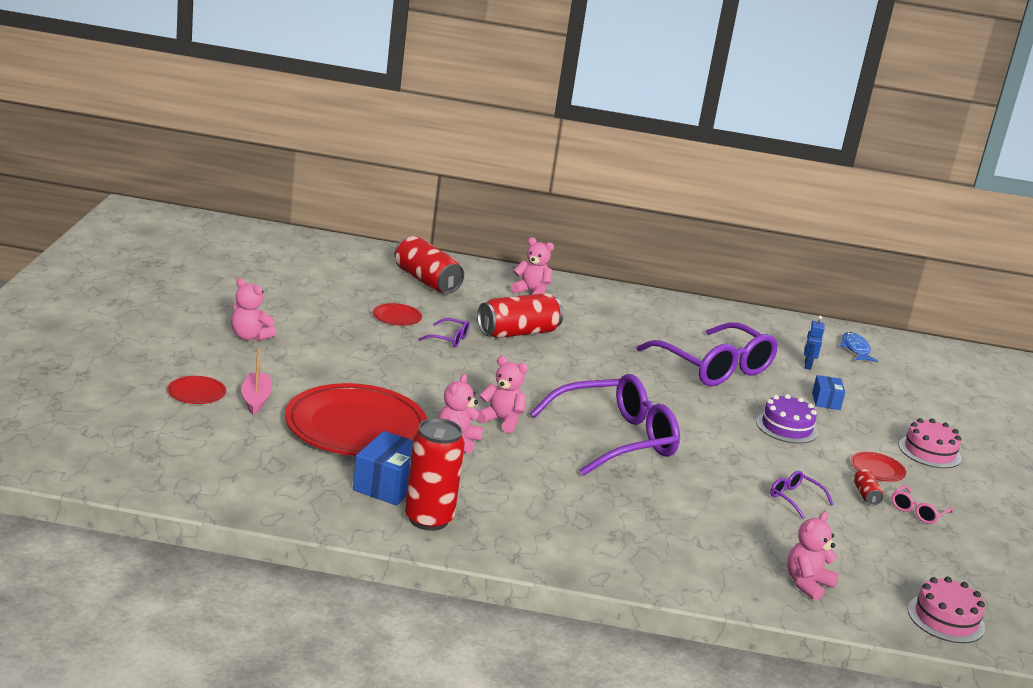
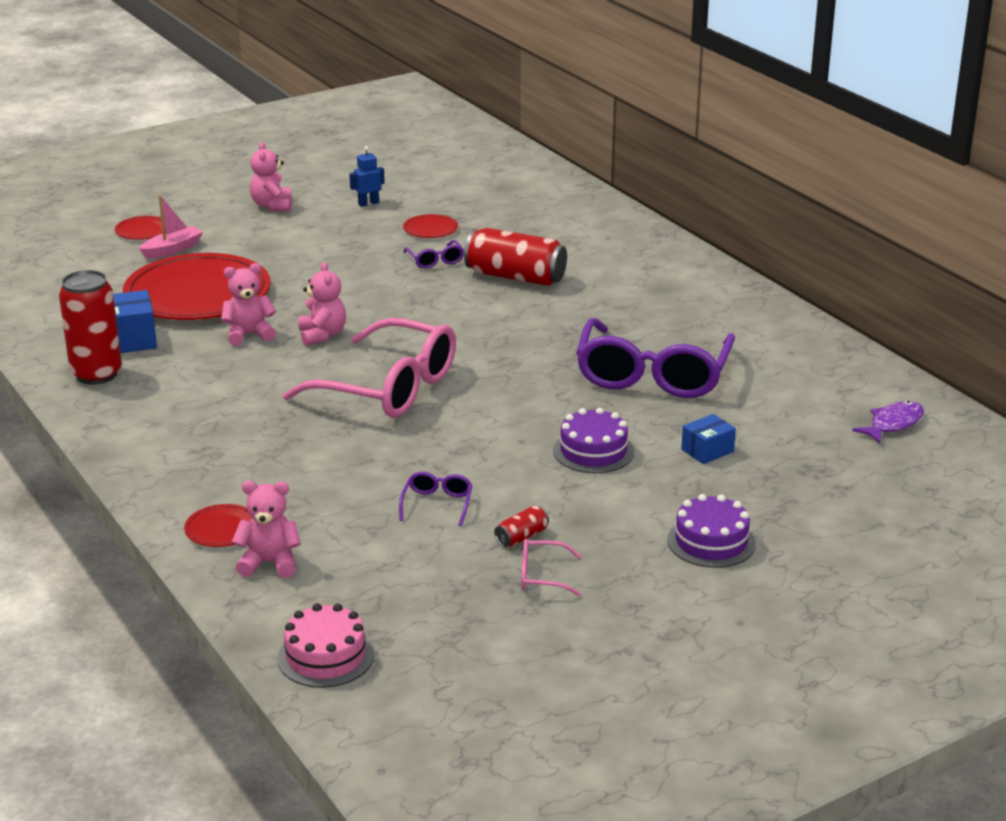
camera: 55 degrees right, 5 degrees up
(426, 281) = (532, 209): red can -> none
(531, 292) = (619, 249): pink teddy bear -> none
(614, 439) = (387, 387): purple glasses -> pink glasses
(807, 365) = (778, 414): blue robot -> blue robot (368, 203)
(855, 349) = (893, 424): blue fish -> purple fish
(877, 469) = (597, 526): red plate -> red plate (222, 529)
(929, 451) = (711, 541): pink cake -> purple cake

